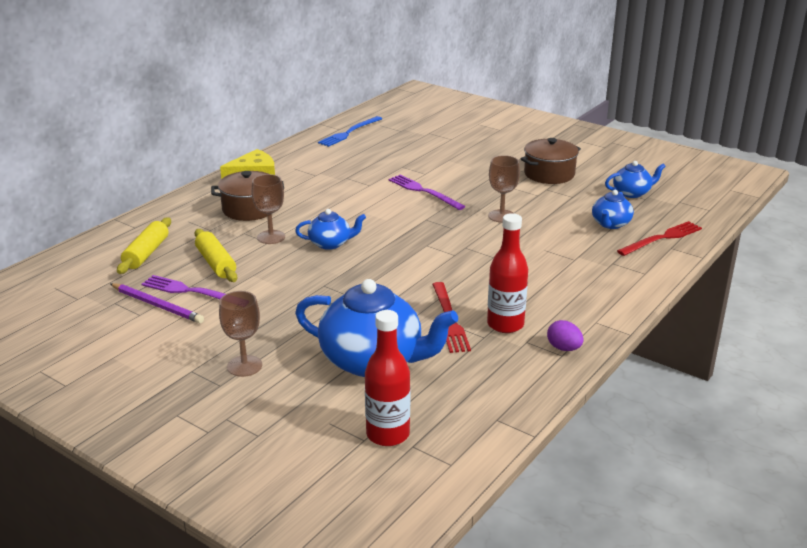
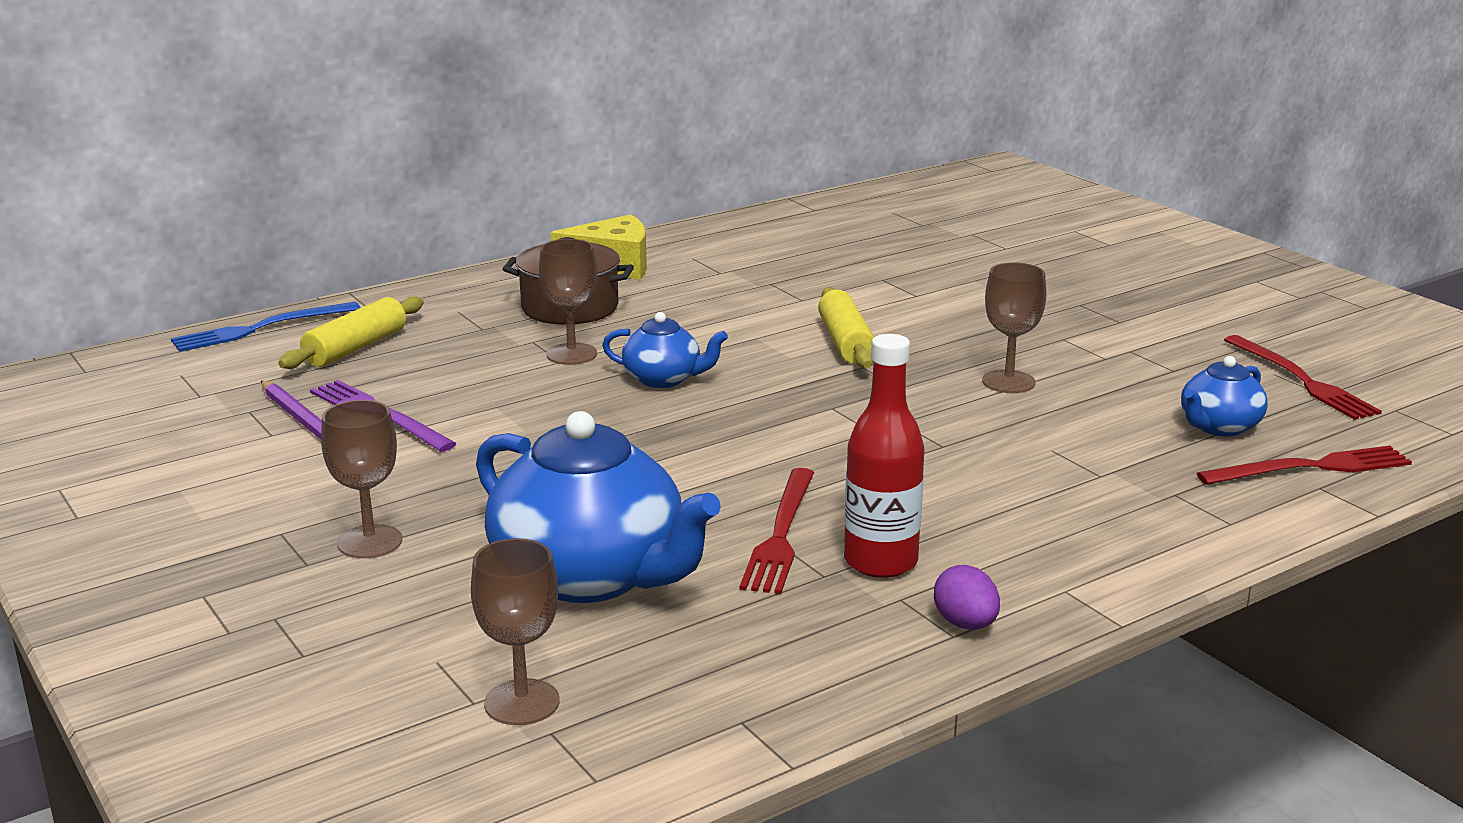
camera: 20 degrees right, 5 degrees down
(216, 263) = (451, 379): yellow rolling pin -> yellow rolling pin (846, 342)
(349, 133) = (827, 217): blue fork -> blue fork (260, 328)
(388, 434) = (522, 702): red bottle -> brown goblet
(423, 191) = (891, 322): purple fork -> none
(549, 174) = (1153, 327): brown pot -> none
(632, 193) = (1302, 381): blue teapot -> red fork

